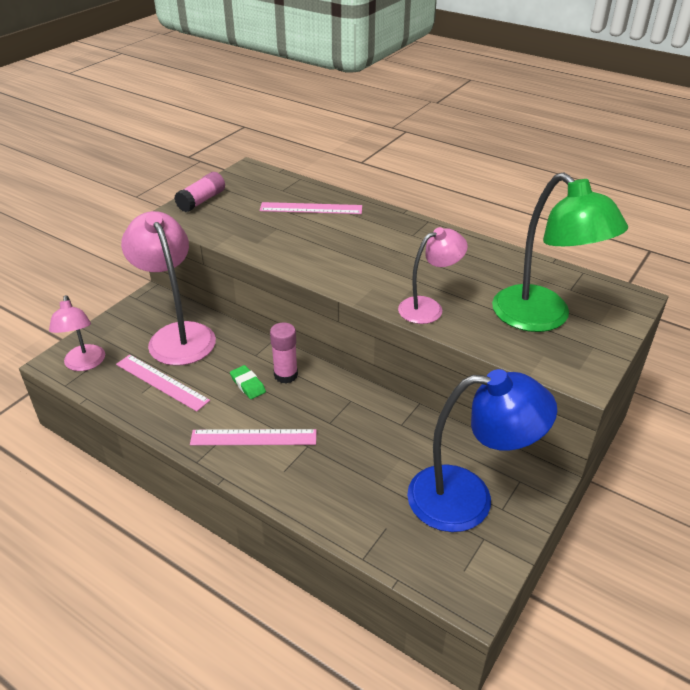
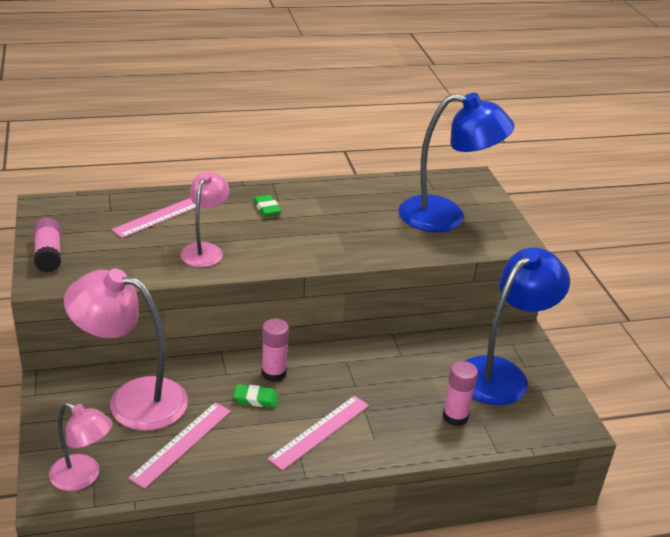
camera: 50 degrees left, 5 degrees down
(161, 382) = (182, 444): pink ruler -> pink ruler turned 45 degrees counterclockwise
(370, 503) = (455, 417): none -> pink glue stick
(392, 237) = (267, 208): none -> green eraser
(428, 307) = (372, 247): pink lamp -> pink lamp (205, 250)
(542, 318) = (446, 217): green lamp -> blue lamp

